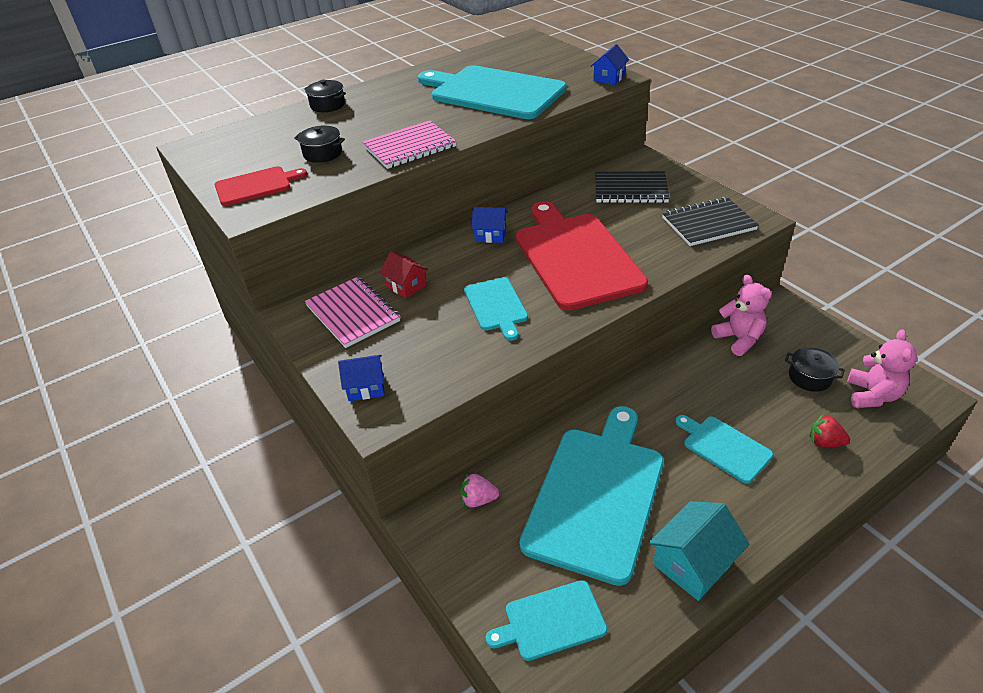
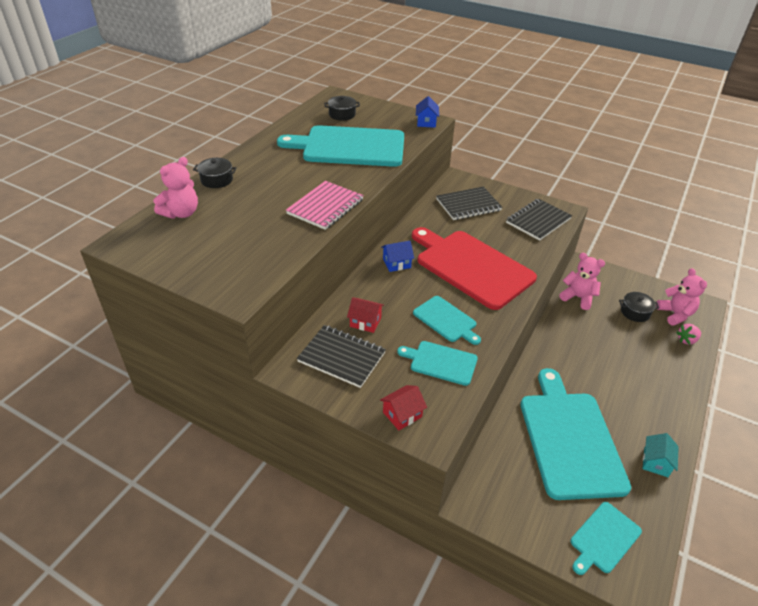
camera: 30 degrees left, 0 degrees up
(256, 185) = (222, 269): red cutting board -> none
(267, 129) = (181, 213): none -> pink teddy bear
(322, 153) = (255, 226): black pot -> black pot (342, 115)
(352, 313) = (341, 357): pink notebook -> black notebook
(366, 387) = (402, 414): blue house -> red house
(478, 500) = (496, 472): pink strawberry -> pink strawberry (686, 340)
(693, 563) = (656, 462): turquoise house -> turquoise house, size x0.64
(724, 447) = (620, 377): turquoise cutting board -> turquoise cutting board (441, 362)
(824, 442) = (671, 354): red strawberry -> none

